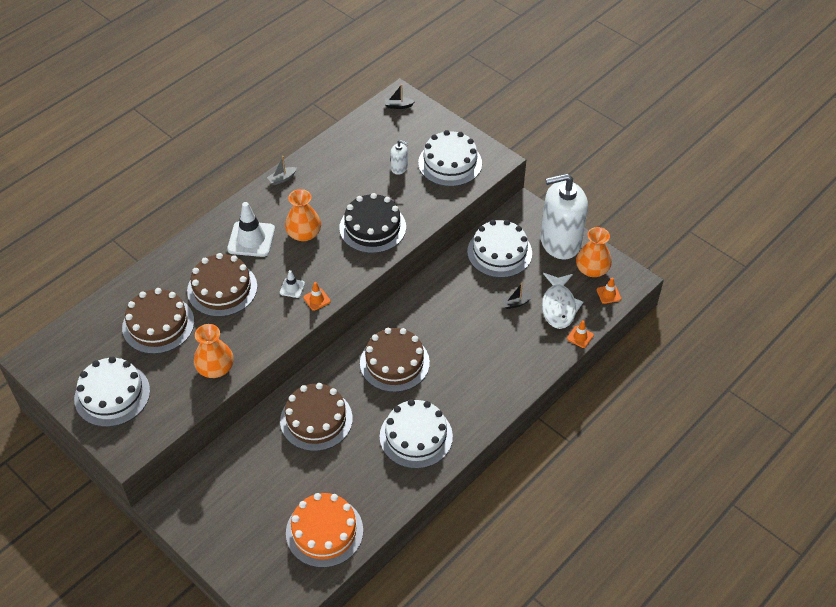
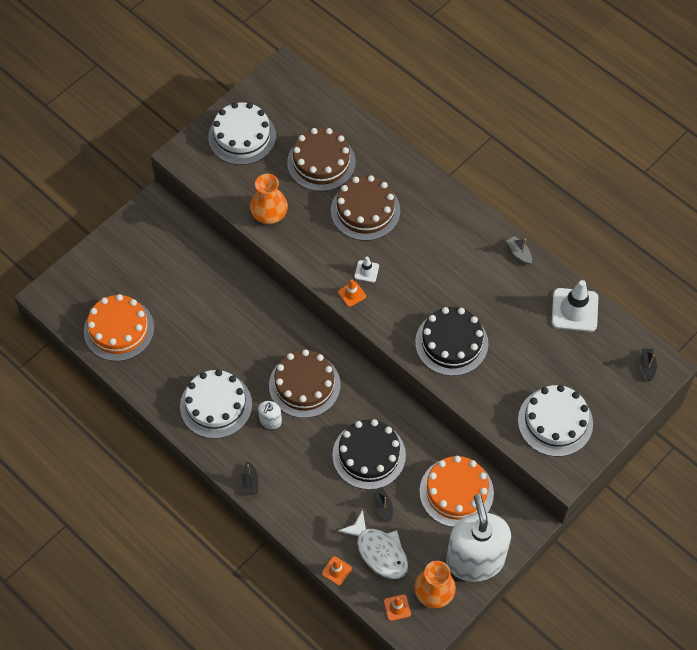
camera: 90 degrees right, 10 degrees up
(251, 239) = (431, 230): white traffic cone -> white traffic cone (574, 310)
(304, 233) = (440, 278): orange vase -> none
(316, 419) = (238, 317): brown cake -> none
(399, 168) = (543, 368): white soap dispenser -> white soap dispenser (270, 421)
(466, 313) = (369, 455): none -> black cake
(497, 405) = (250, 482): none -> black boat
(499, 252) = (456, 492): white cake -> orange cake
(559, 306) = (379, 551): white fish -> white fish turned 135 degrees counterclockwise

